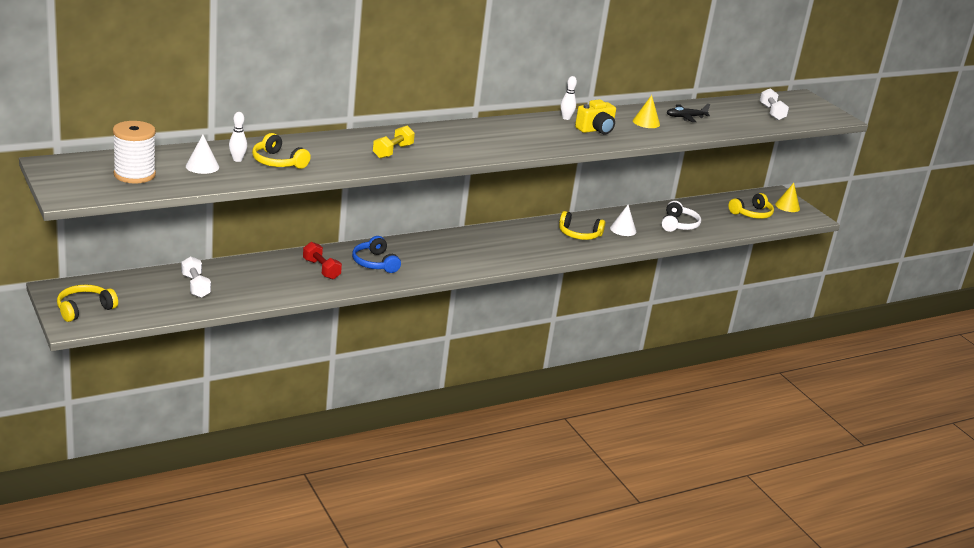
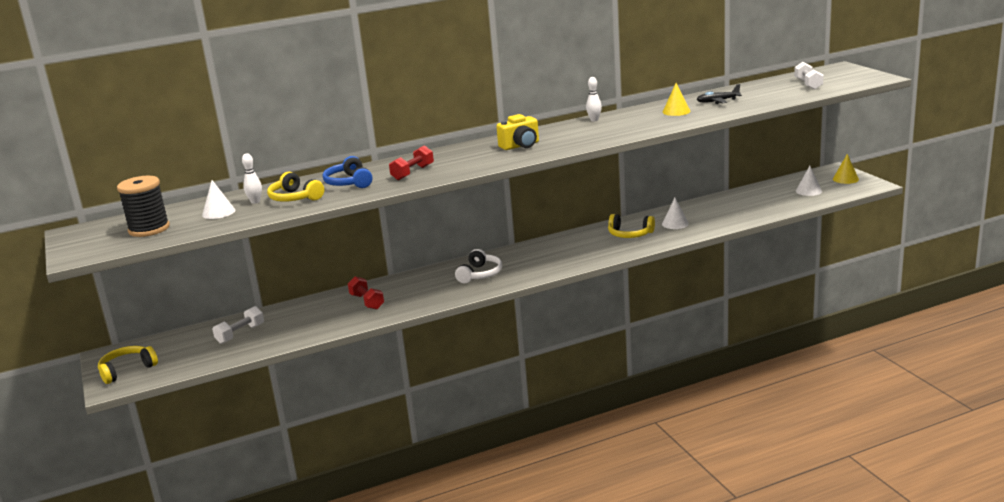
camera: 10 degrees right, 5 degrees down
(134, 175) = (149, 229): white spool -> black spool
(195, 286) = (240, 334): white dumbbell -> white dumbbell turned 60 degrees clockwise
(375, 263) = (421, 288): blue headphones -> blue headphones (349, 182)
(393, 151) = (413, 173): yellow dumbbell -> red dumbbell
(596, 130) = (623, 125): yellow camera -> yellow camera (520, 146)
(678, 225) = (732, 211): white headphones -> white headphones (480, 274)
(751, 214) = (808, 191): yellow headphones -> white cone

